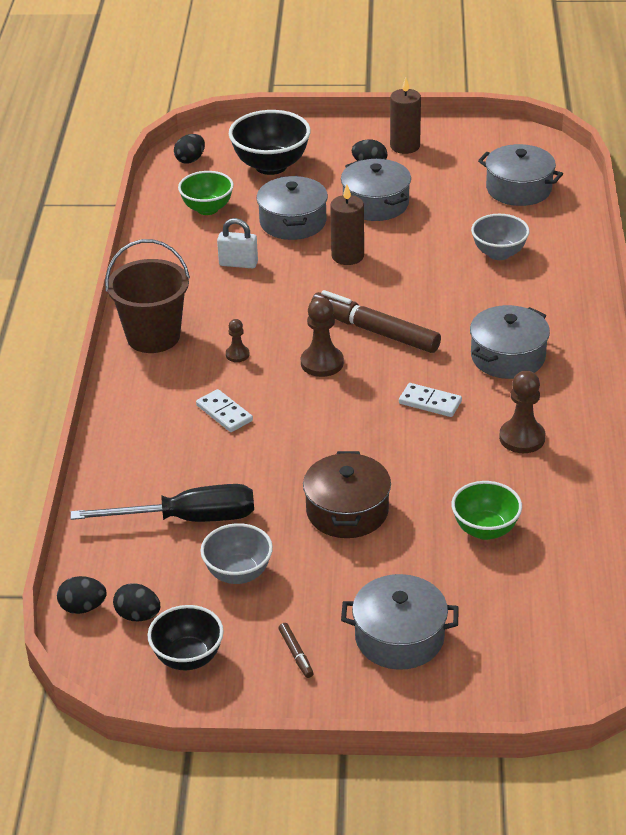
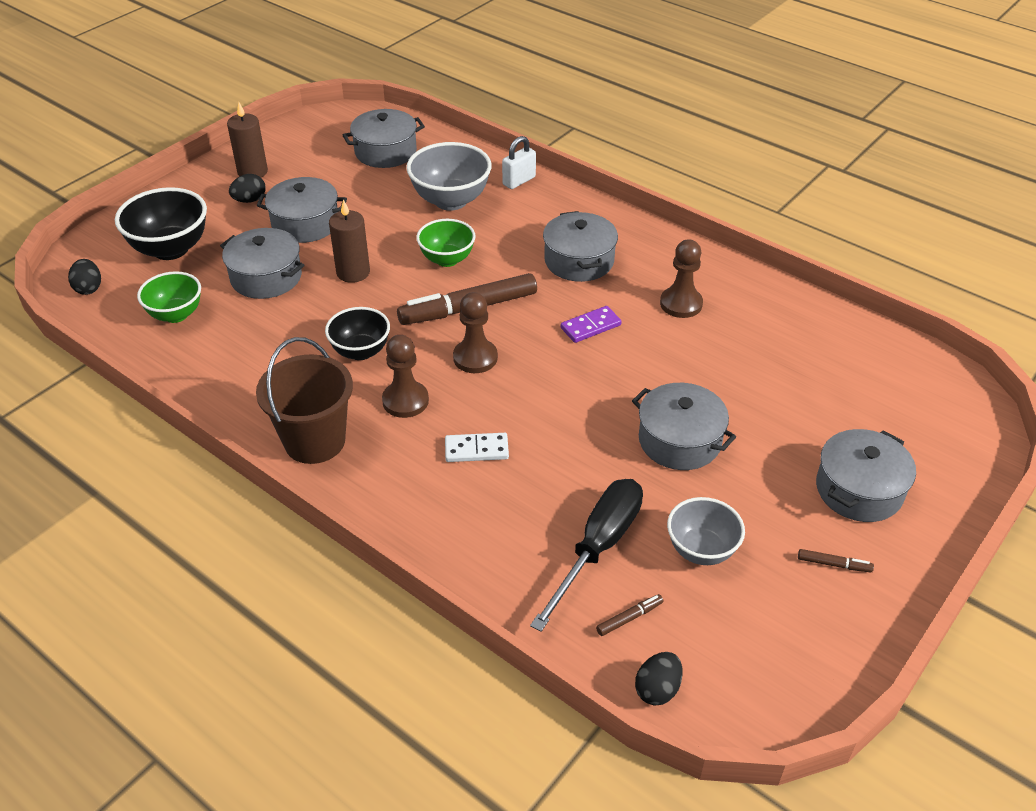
camera: 55 degrees left, 5 degrees up
(135, 565) = (629, 618): none -> brown marker
(138, 615) = (702, 651): black egg -> none
(188, 658) = (787, 642): black bowl -> black bowl (360, 351)
(237, 354) = (405, 401): brown pawn -> brown pawn, size x1.80
(238, 263) = (280, 336): white padlock -> white padlock (519, 181)
(347, 511) = (679, 440): brown pot -> grey pot
(430, 402) = (590, 326): white domino -> purple domino
(485, 530) = (770, 377): green bowl -> green bowl (447, 259)
(499, 253) = (450, 200): grey bowl -> grey bowl, size x1.52

